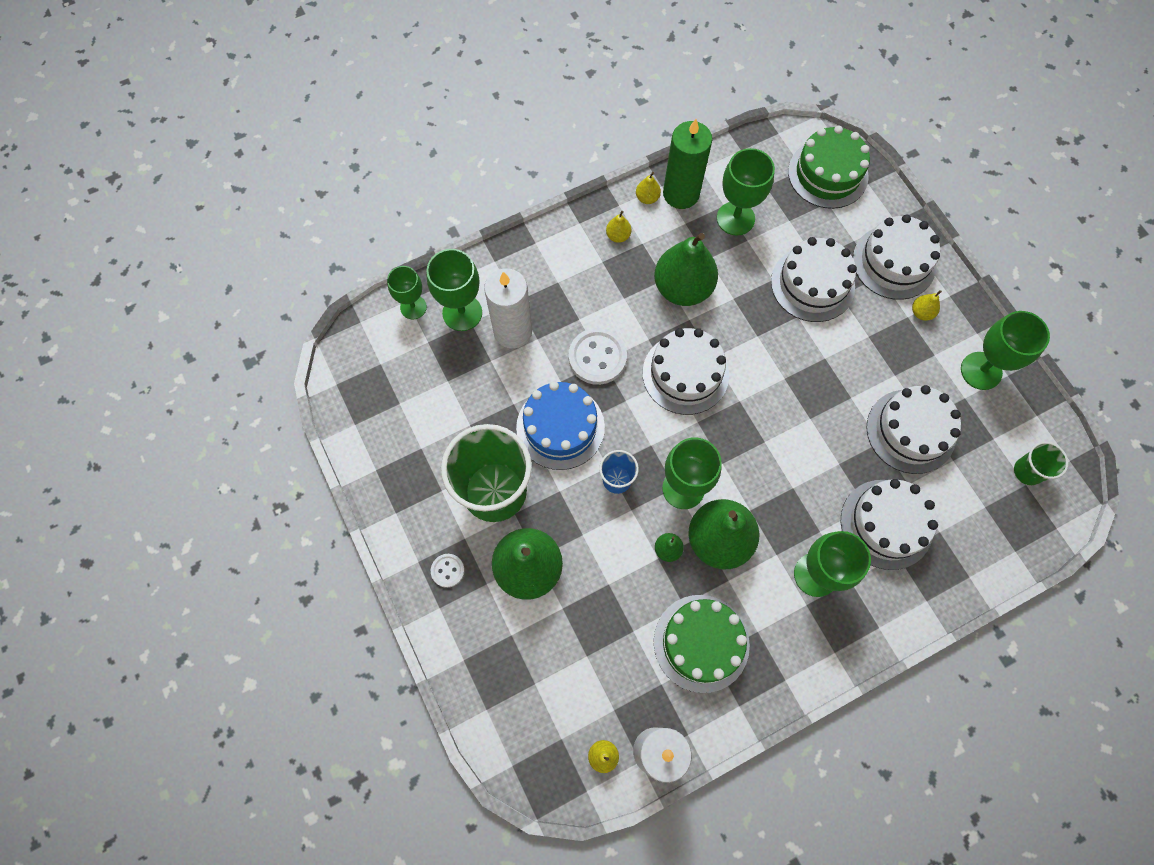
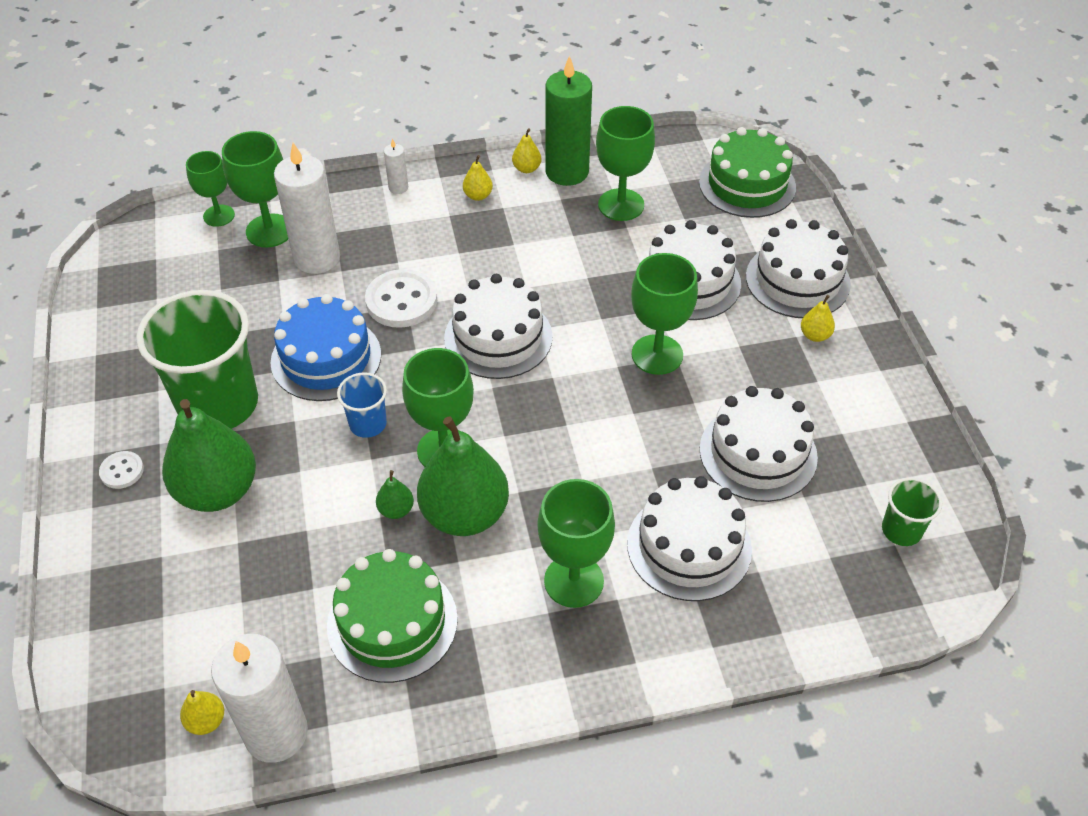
camera: 15 degrees right, 20 degrees down
(550, 242) = (398, 187): none -> white candle
(682, 288) = (531, 256): green pear -> none
(981, 371) = (872, 409): green goblet -> green goblet (657, 355)

